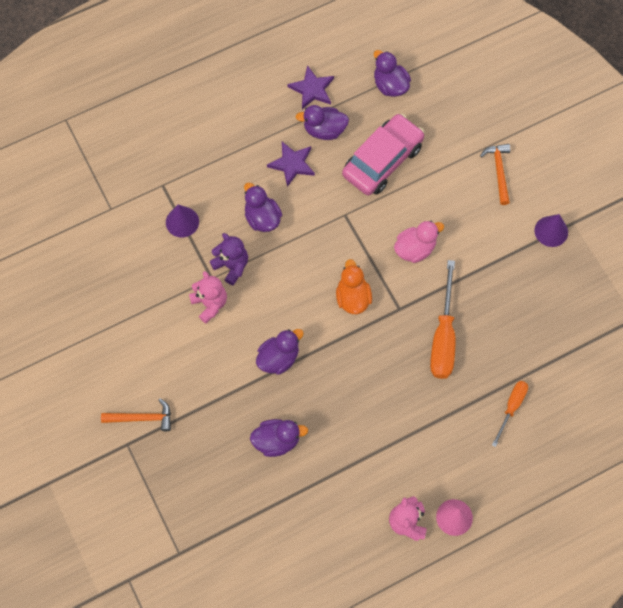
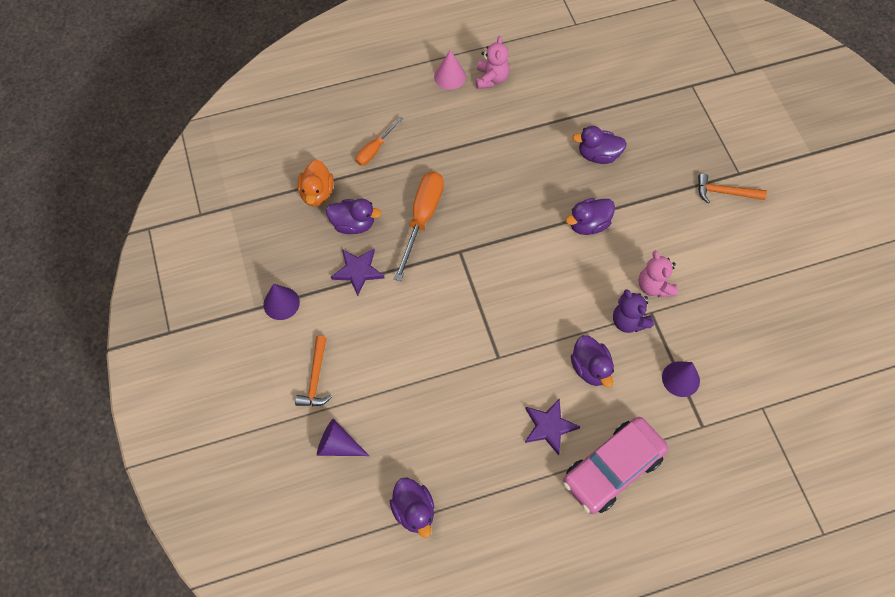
camera: 170 degrees left, 5 degrees down
(312, 89) = (511, 522): purple star -> purple star (358, 271)
(324, 130) = (505, 464): purple duck -> purple duck (353, 224)
(353, 297) = (505, 269): orange duck -> orange duck (317, 193)
(382, 161) = (444, 413): pink car -> pink car (612, 469)
(415, 249) = (430, 308): pink duck -> none
(464, 122) = (338, 445): none -> purple cone

